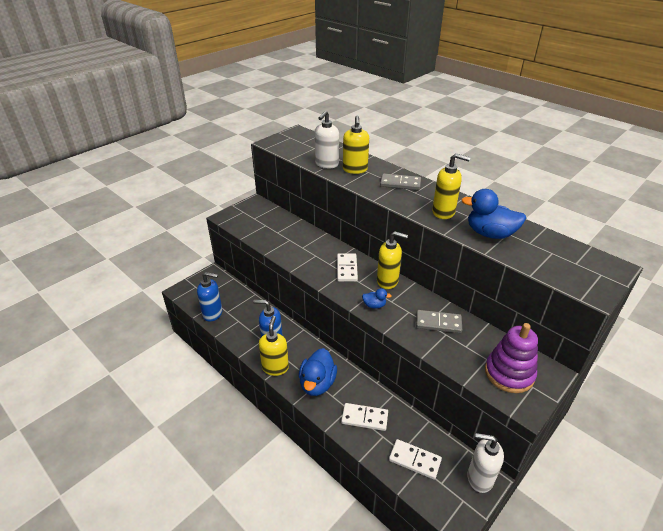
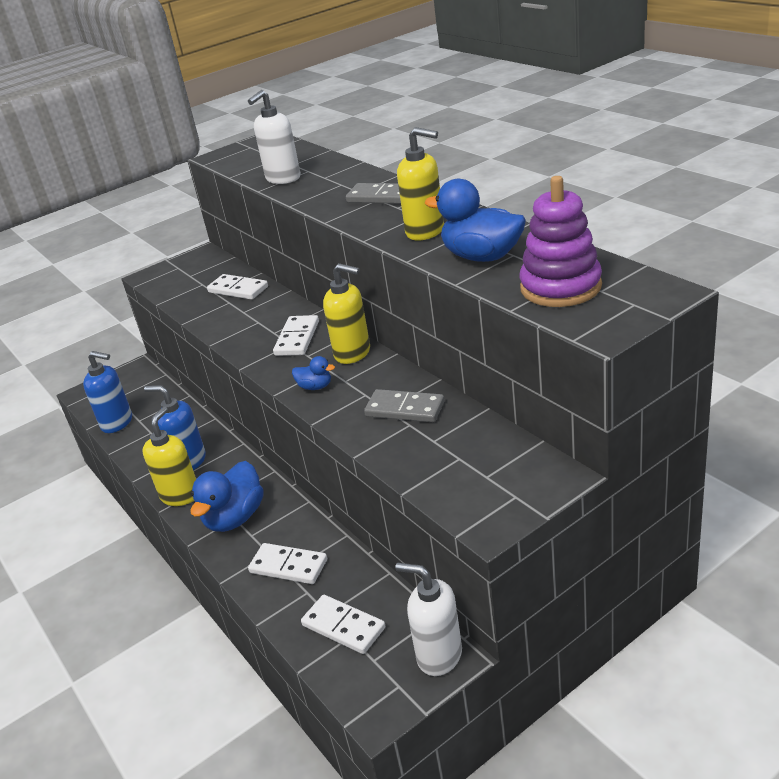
camera: 15 degrees right, 5 degrees down
(292, 230) = (238, 289): none -> white domino
(355, 170) = (322, 183): yellow soap dispenser -> none
(509, 373) = (485, 478): purple stacking toy -> purple stacking toy (560, 287)

